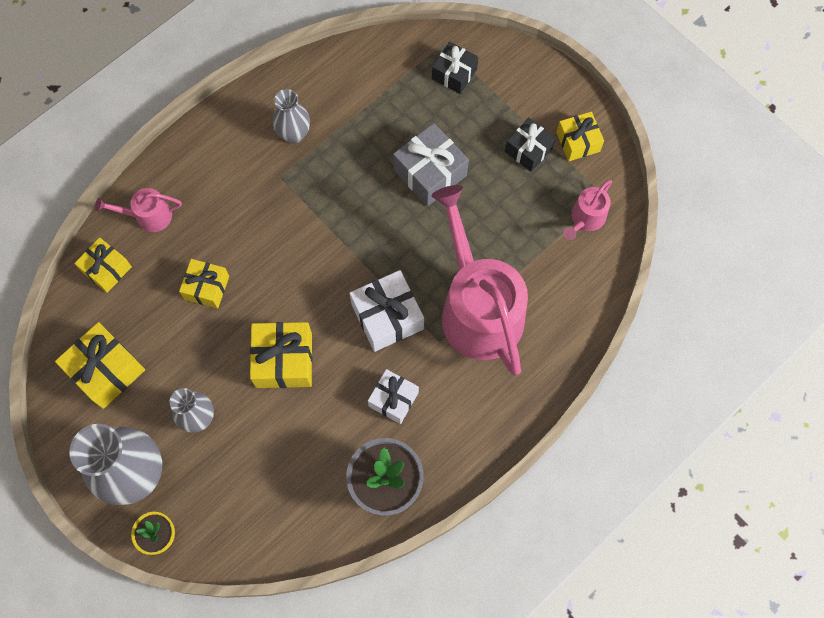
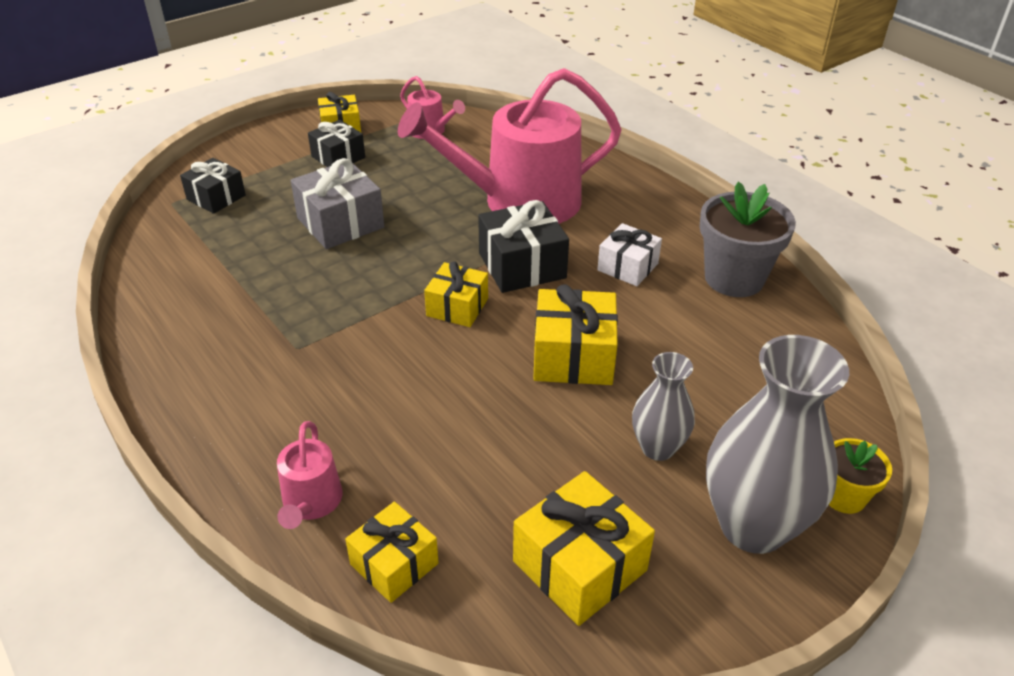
camera: 85 degrees left, 30 degrees down
(207, 287) = (453, 432): yellow gift -> yellow gift (457, 307)
(294, 134) = (235, 332): grey vase -> none
(387, 317) = (522, 265): white gift -> black gift

